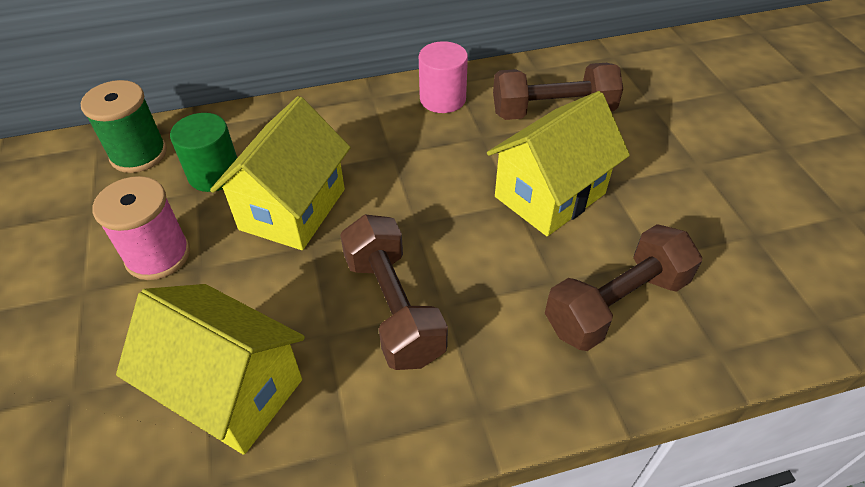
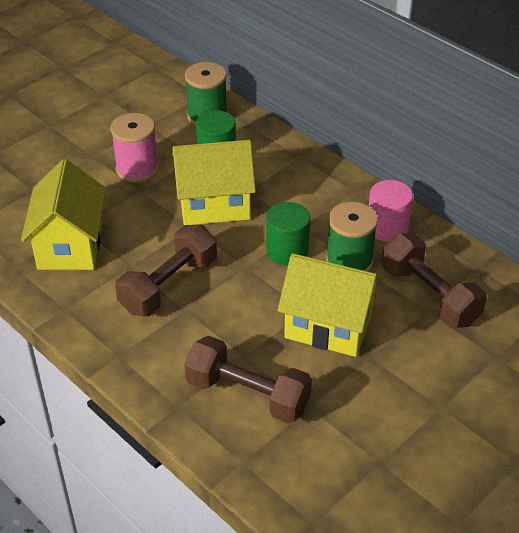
camera: 60 degrees right, 5 degrees down
(417, 180) = (287, 251): none -> green cylinder
(469, 142) = (349, 261): none -> green spool

